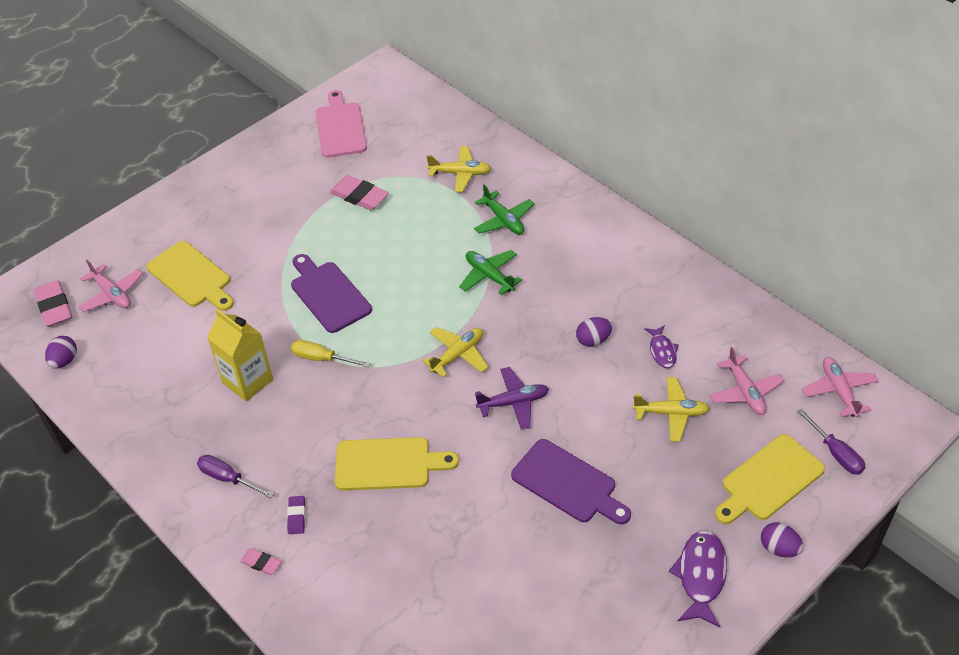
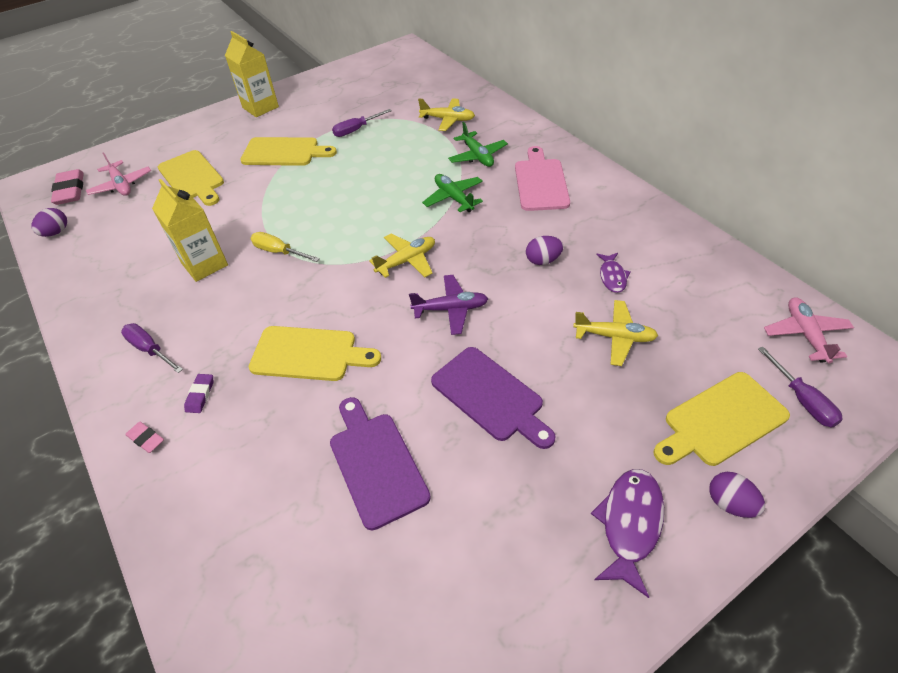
camera: 10 degrees right, 0 degrees up
(235, 173) = (260, 107): none -> yellow carton
(285, 234) = (284, 152): none -> yellow cutting board
(328, 294) = (304, 201): purple cutting board -> purple cutting board (376, 464)
(340, 128) = (356, 83): pink cutting board -> pink cutting board (541, 182)
(359, 196) = (356, 130): pink eraser -> purple screwdriver
(745, 391) = (698, 324): pink plane -> none

